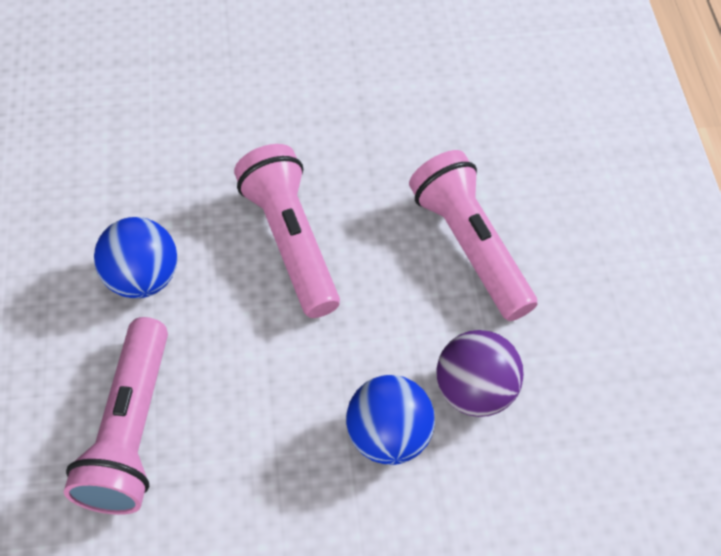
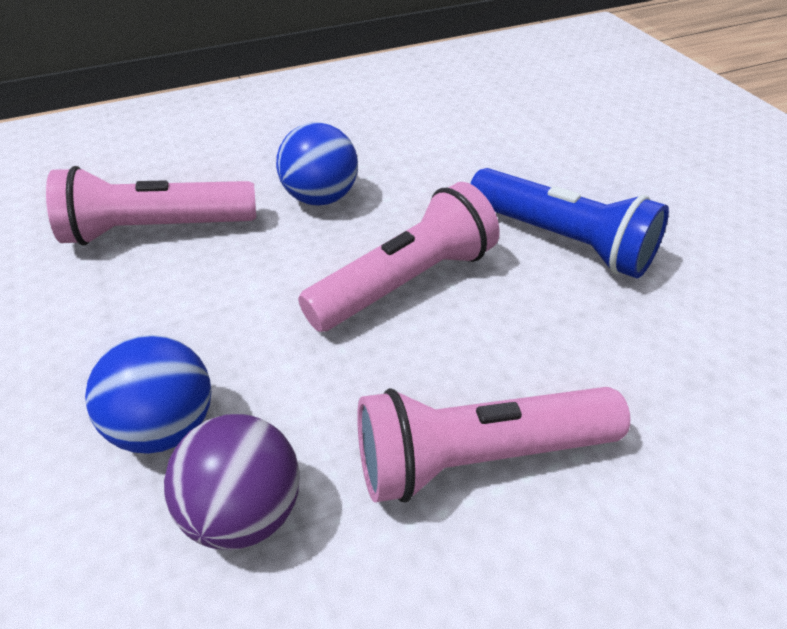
camera: 75 degrees right, 15 degrees down
(283, 120) = (562, 241): none -> blue flashlight
(470, 246) = (479, 457): pink flashlight -> pink flashlight turned 150 degrees counterclockwise

